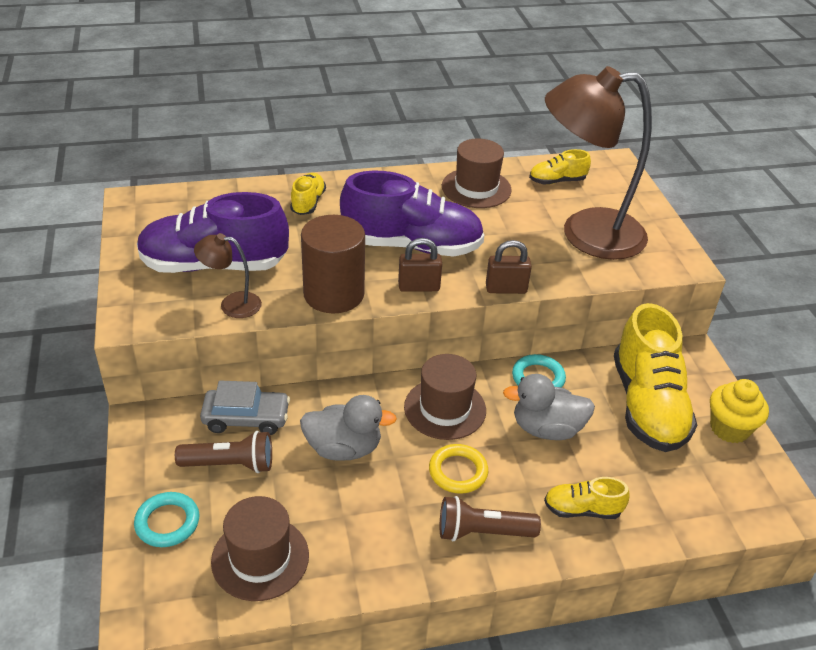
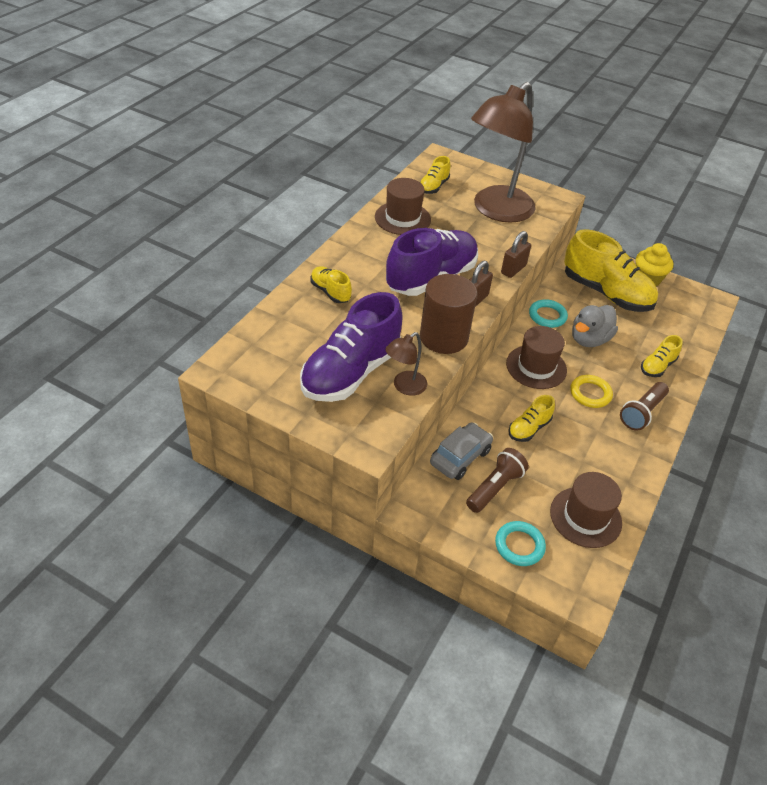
camera: 50 degrees left, 5 degrees up
(344, 448) = (529, 428): grey duck -> yellow shoe

